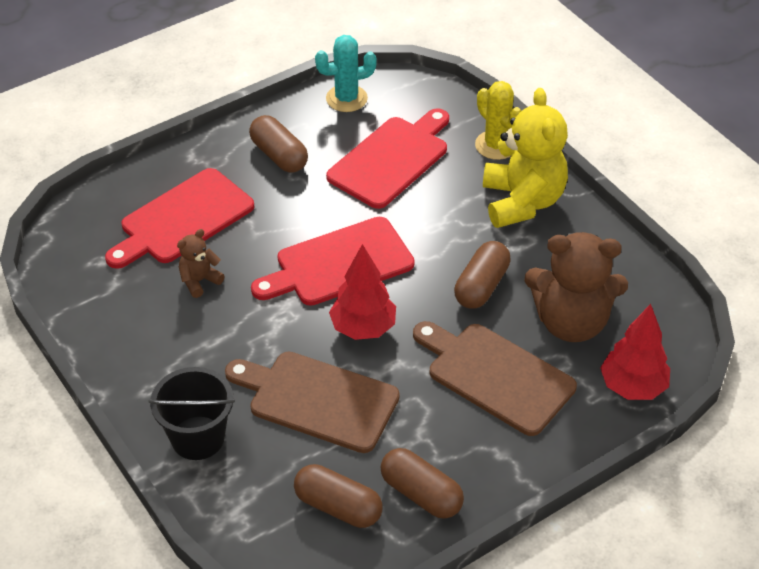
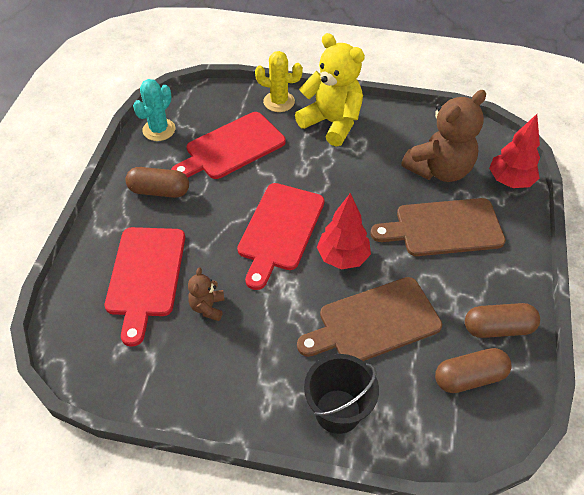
camera: 45 degrees left, 5 degrees up
(392, 159) = (231, 147): red cutting board -> red cutting board turned 120 degrees counterclockwise
(481, 286) = (372, 184): brown capsule -> none

